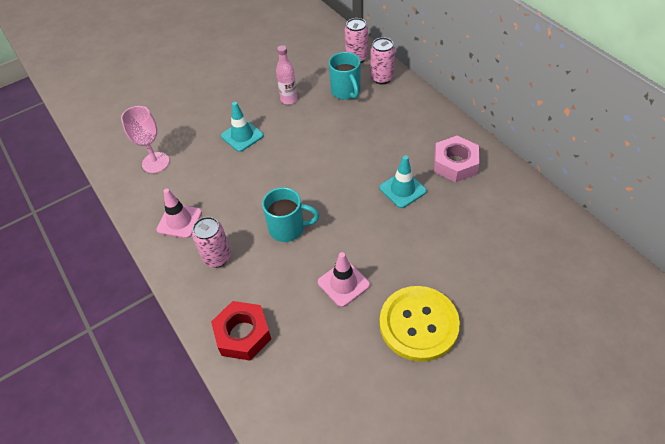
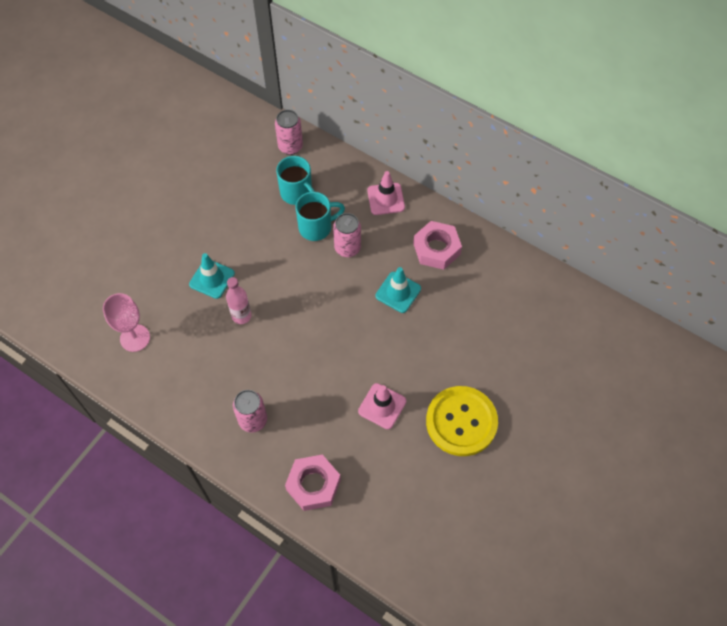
camera: 25 degrees left, 10 degrees up
(179, 221) = (195, 395): pink traffic cone -> pink traffic cone (386, 199)
(243, 334) = (313, 485): red nut -> pink nut
(288, 228) = (307, 368): turquoise mug -> turquoise mug (316, 227)
(289, 99) = (241, 220): pink bottle -> pink bottle (241, 316)
(381, 78) = (327, 166): pink can -> pink can (347, 248)

